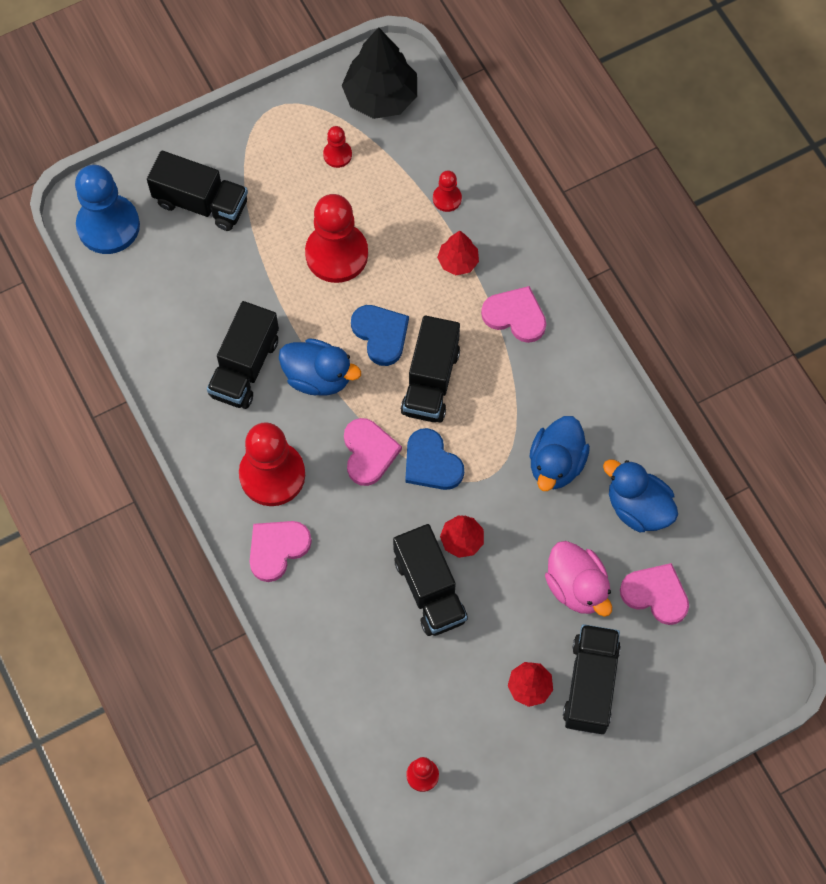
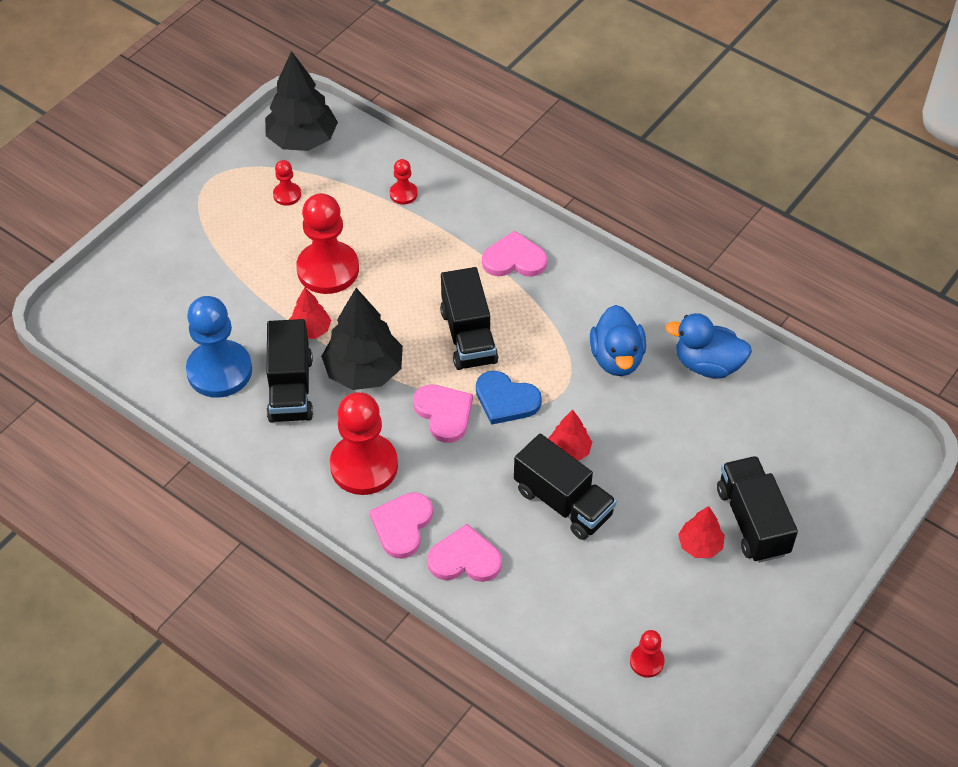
camera: 25 degrees left, 15 degrees down
(108, 226) = (100, 323): blue pawn -> blue pawn (219, 371)
(201, 203) = (180, 274): black truck -> none
(318, 377) = (364, 371): blue duck -> black tree
(381, 334) = (403, 316): blue heart -> none
(458, 261) = (440, 237): red tree -> red tree (310, 330)
(577, 587) = (693, 447): pink duck -> none
(656, 594) = (764, 426): pink heart -> pink heart (465, 559)

